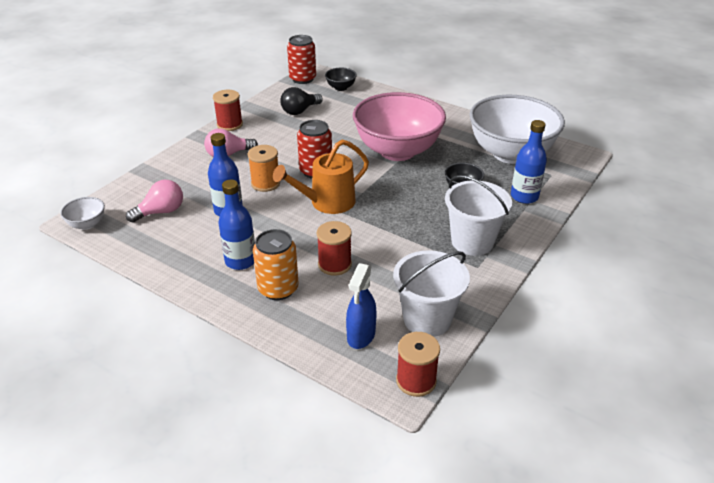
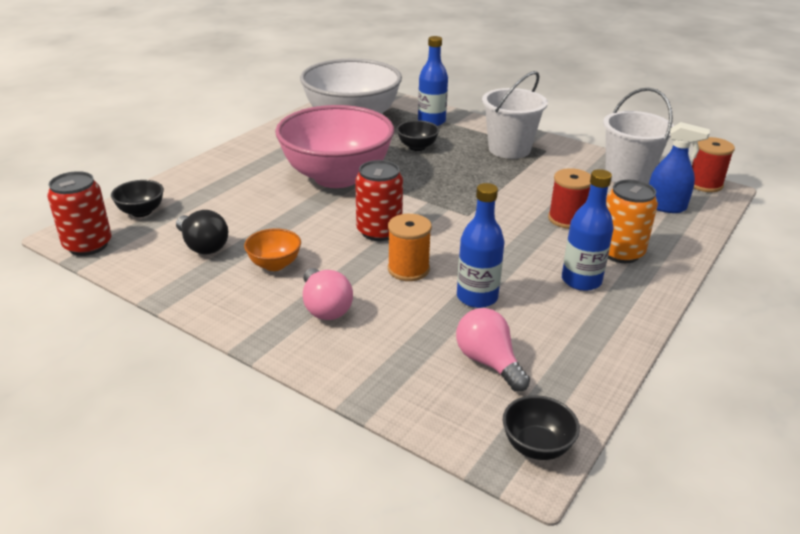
camera: 90 degrees left, 5 degrees down
(87, 224) = (536, 446): white bowl -> black bowl
(229, 124) = (225, 313): red spool -> none
(277, 135) = (274, 264): none -> orange bowl
(327, 203) = (451, 223): orange watering can -> none

